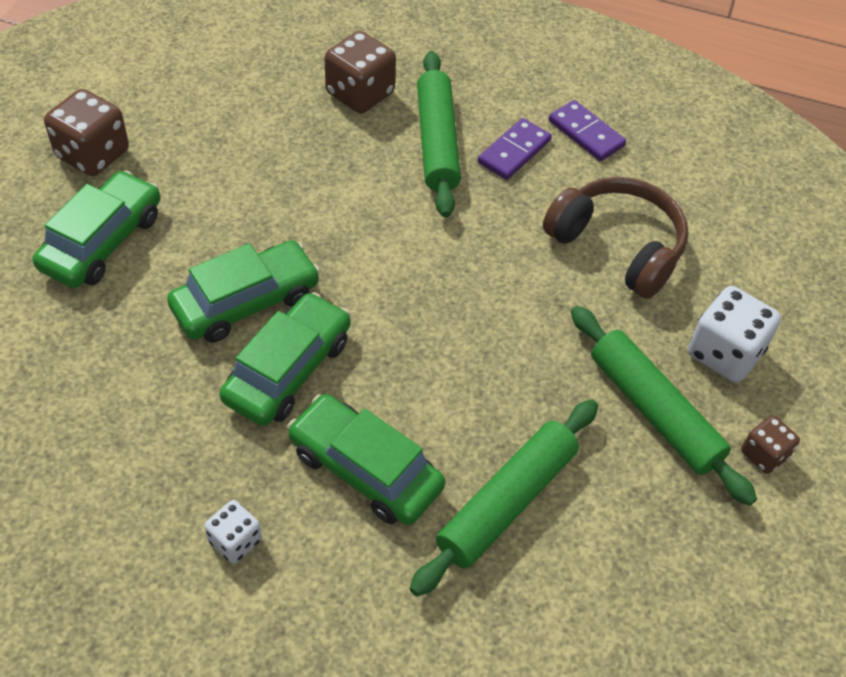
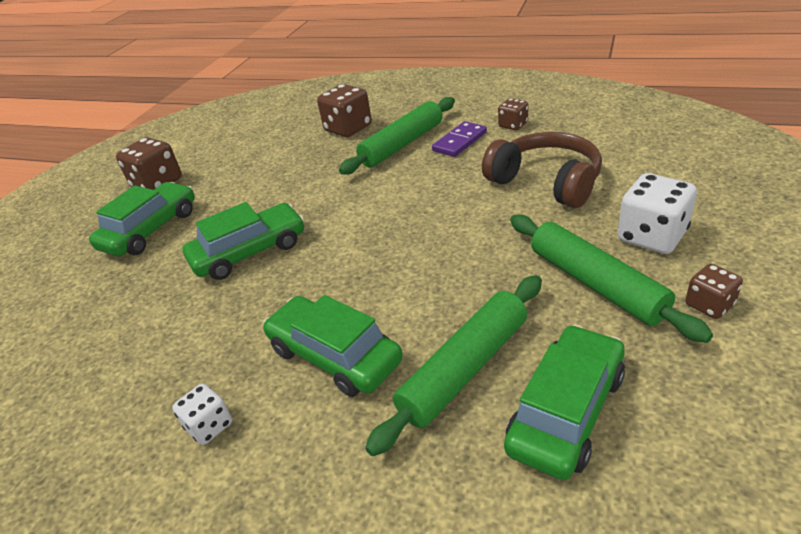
camera: 10 degrees right, 15 degrees down
(288, 370) = (276, 291): green car -> green car (566, 411)
(437, 142) = (402, 144): green rolling pin -> green rolling pin turned 45 degrees clockwise
(586, 133) = (513, 125): purple domino -> brown dice

